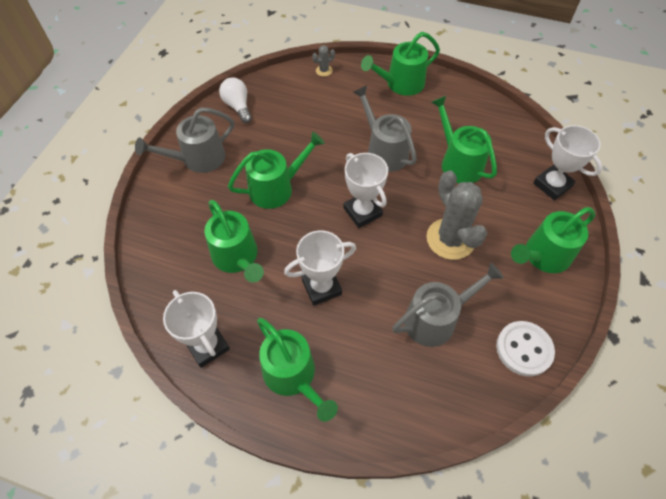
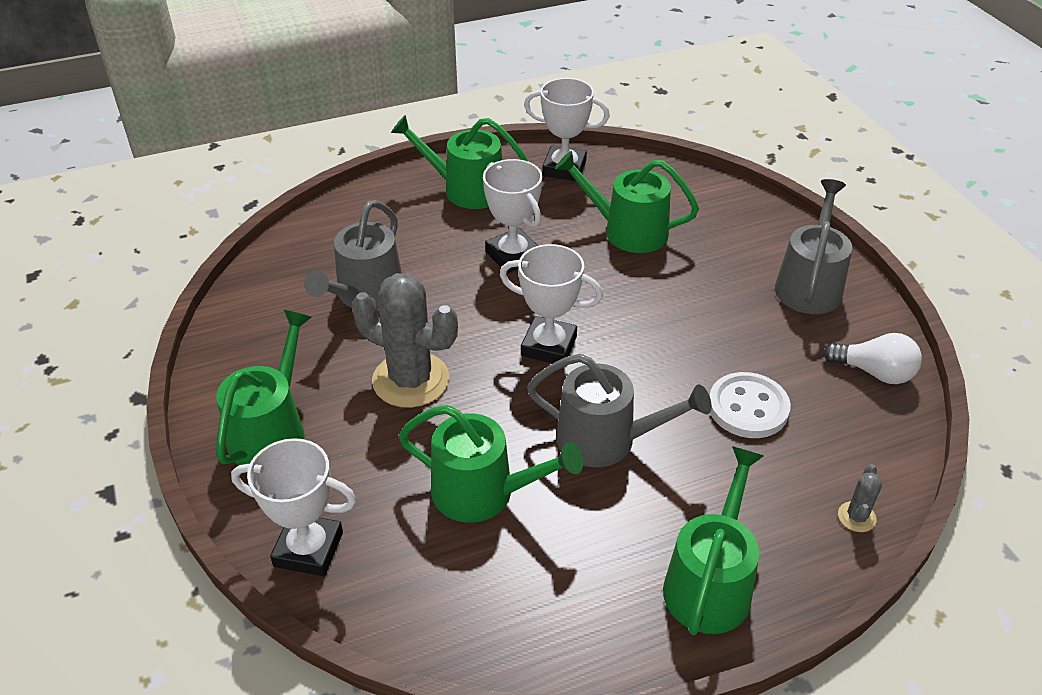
camera: 140 degrees right, 15 degrees down
(276, 188) = (680, 310): green watering can -> none
(321, 287) = (513, 255): white trophy -> white trophy turned 60 degrees counterclockwise
(524, 349) = (247, 321): white button -> white button (748, 407)

